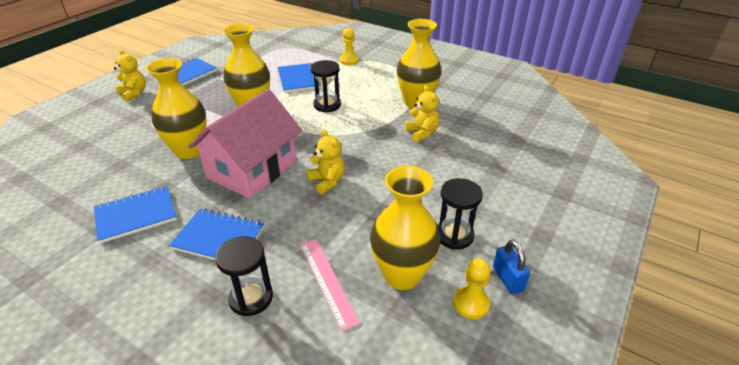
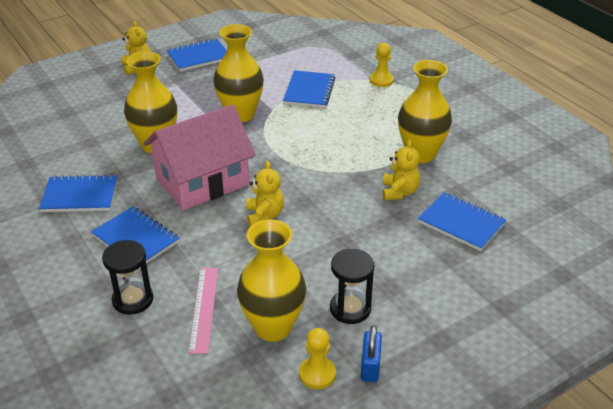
camera: 25 degrees right, 0 degrees up
(327, 105) = (319, 131): black hourglass -> none
(483, 143) = (461, 223): none -> blue notebook

